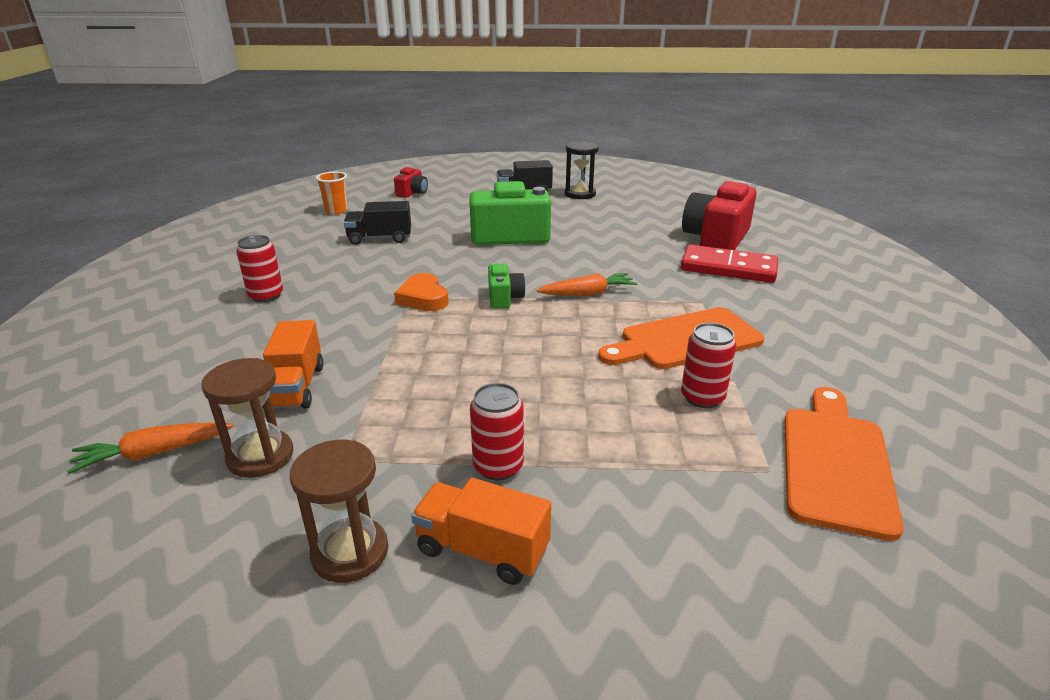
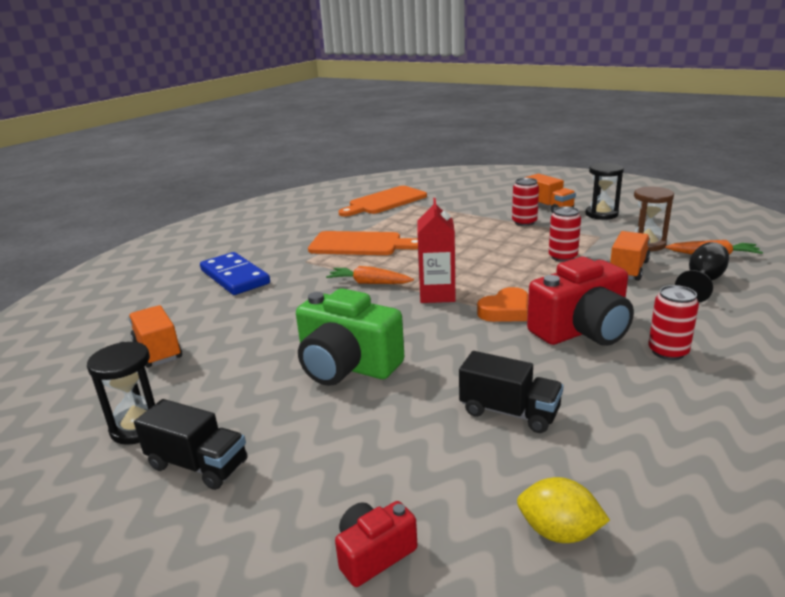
camera: 145 degrees left, 5 degrees down
(197, 389) = (702, 282): none -> black goblet
(336, 211) = (559, 532): orange cup -> yellow lemon
(350, 552) = (601, 214): brown hourglass -> black hourglass
(423, 298) = (505, 311): orange heart -> orange heart turned 45 degrees clockwise
(504, 298) = (437, 294): green camera -> red carton
(651, 216) = (158, 350): none -> orange truck
(702, 397) = (398, 224): red can -> red can (562, 257)
(716, 239) = (176, 304): red camera -> red camera (582, 330)
(728, 268) = (234, 277): red domino -> blue domino

